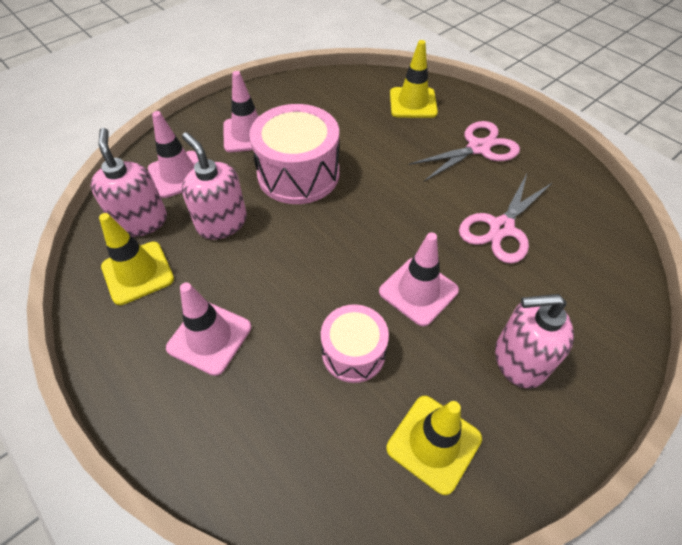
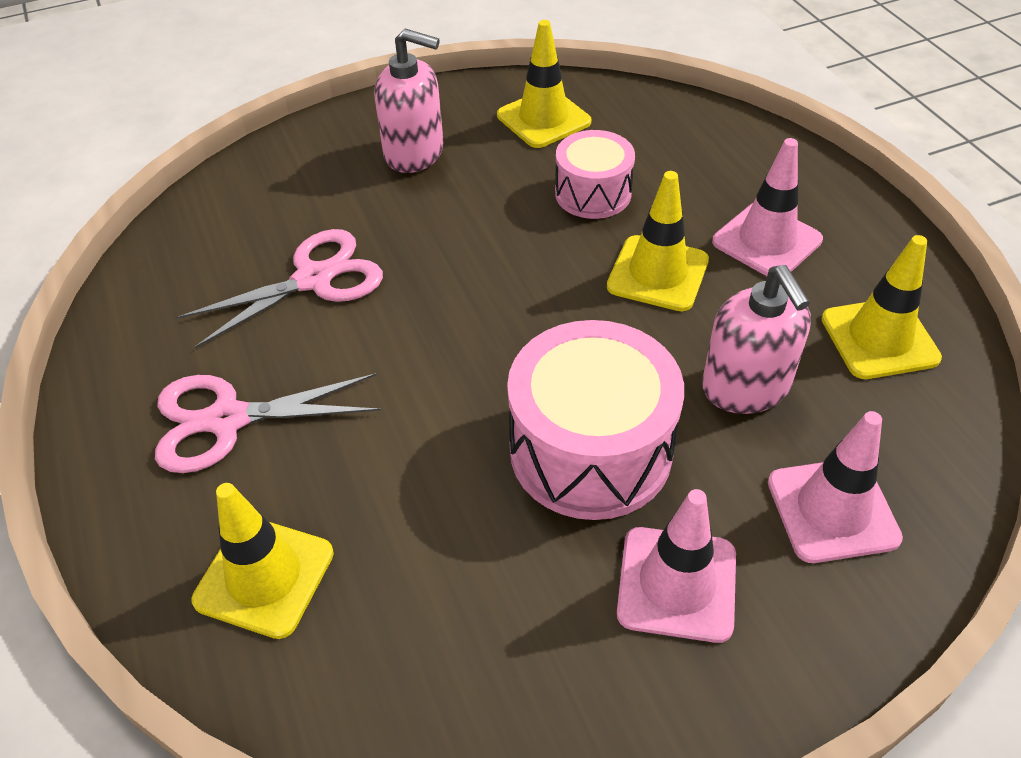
camera: 160 degrees left, 5 degrees down
(141, 221) = (891, 424): pink soap dispenser -> none
(286, 287) = (658, 273): none -> yellow traffic cone
(418, 291) = (483, 232): pink traffic cone -> none

